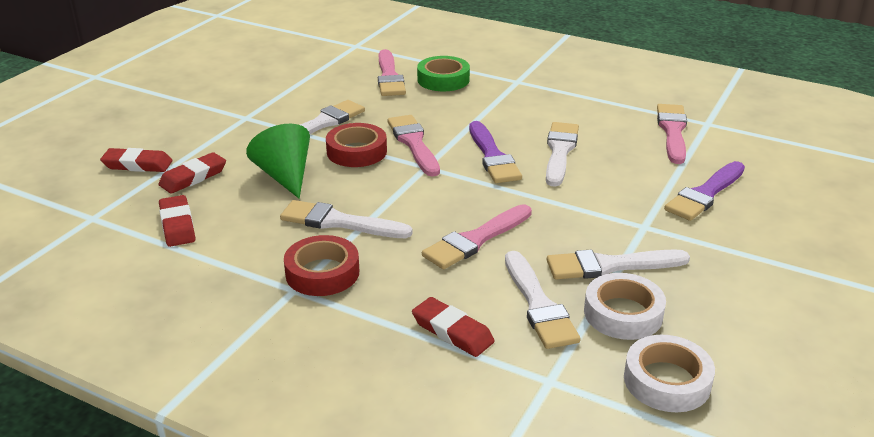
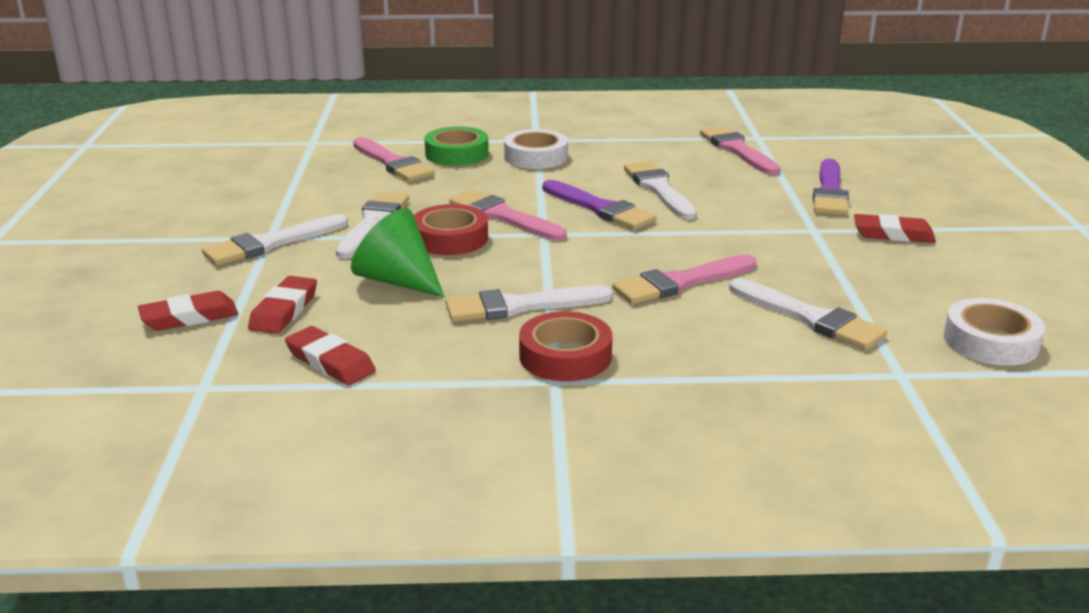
camera: 30 degrees left, 5 degrees down
(452, 331) = (764, 364): red eraser -> red eraser (893, 234)
(475, 240) = (680, 282): pink brush -> pink brush turned 45 degrees clockwise
(609, 266) = (827, 269): white brush -> white brush (270, 243)
(623, 313) = (888, 302): white tape -> white tape (536, 157)

